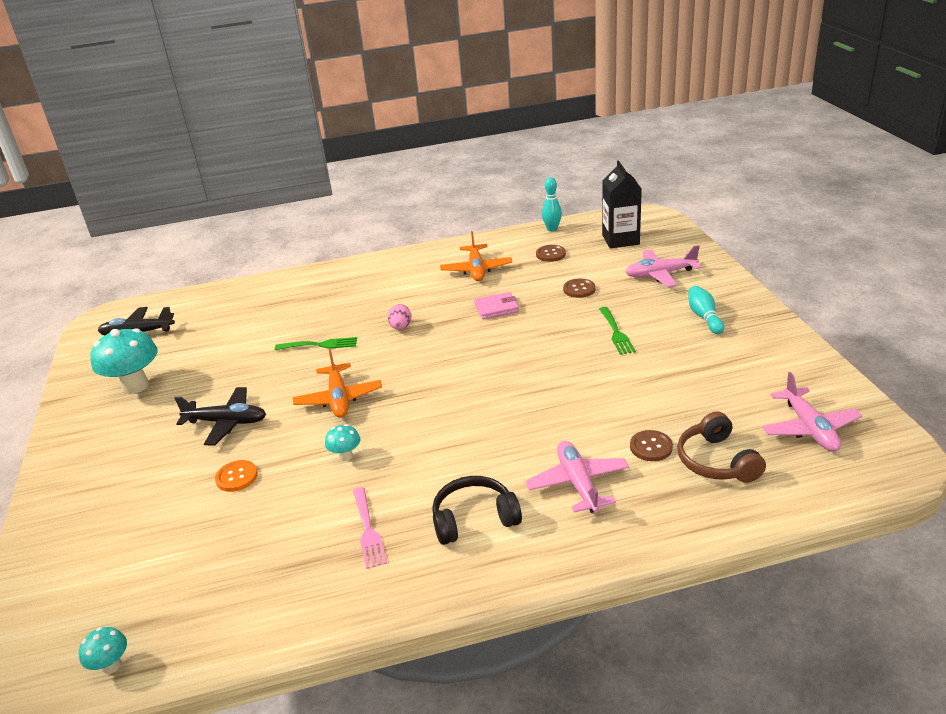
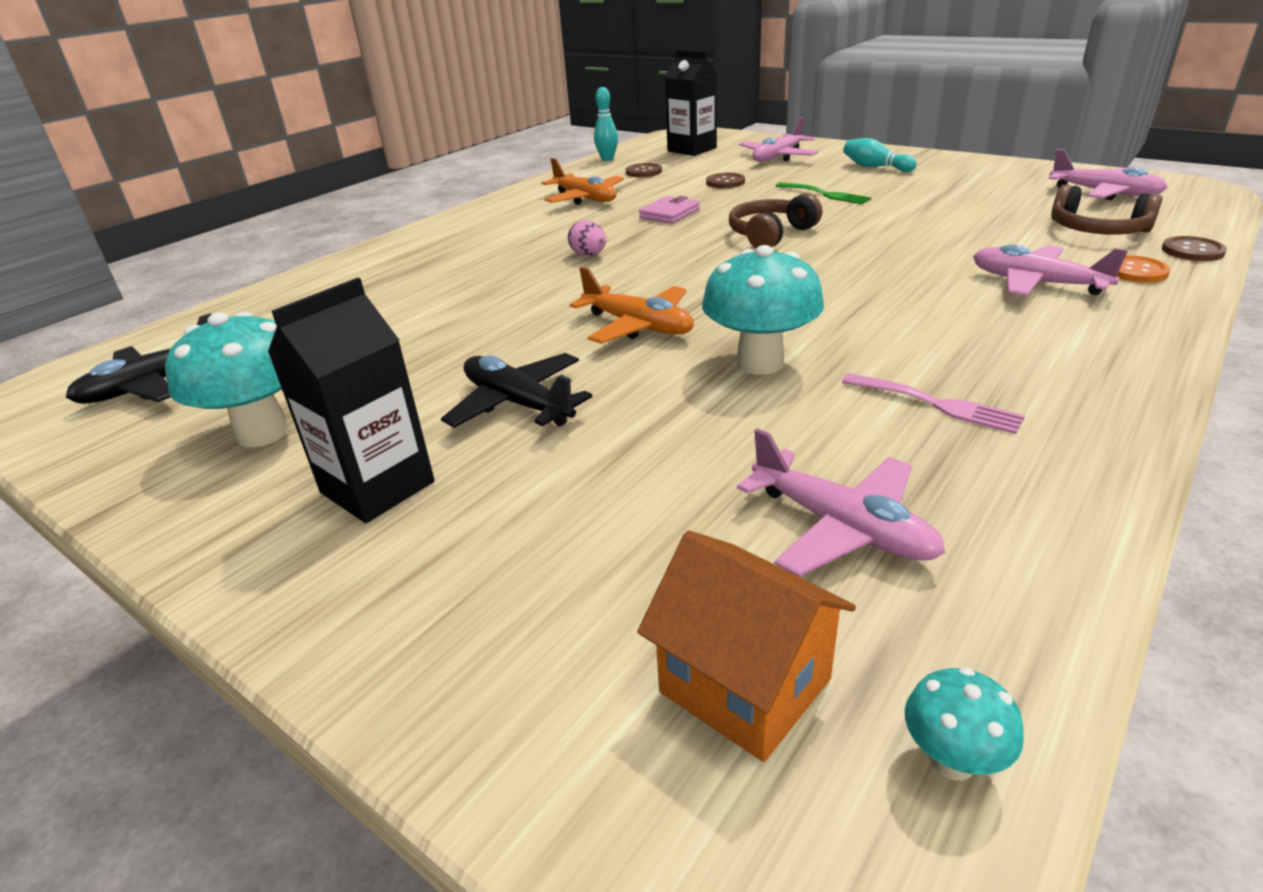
camera: 40 degrees left, 0 degrees up
(105, 599) = (745, 686): none -> orange house
(131, 440) = (377, 487): none -> black carton
(226, 422) = (518, 403): black plane -> black plane turned 105 degrees counterclockwise
(226, 564) = (841, 527): none -> pink plane
(236, 477) = (654, 442): orange button -> orange button (1135, 271)
(320, 345) = (510, 297): green fork -> none
(346, 456) = (760, 363): turquoise mushroom -> turquoise mushroom, size x2.05
(474, 519) = (1015, 344): black headphones -> none
(516, 357) = (770, 234): none -> brown headphones
(651, 447) = (1030, 241): brown button -> brown button (1192, 251)

